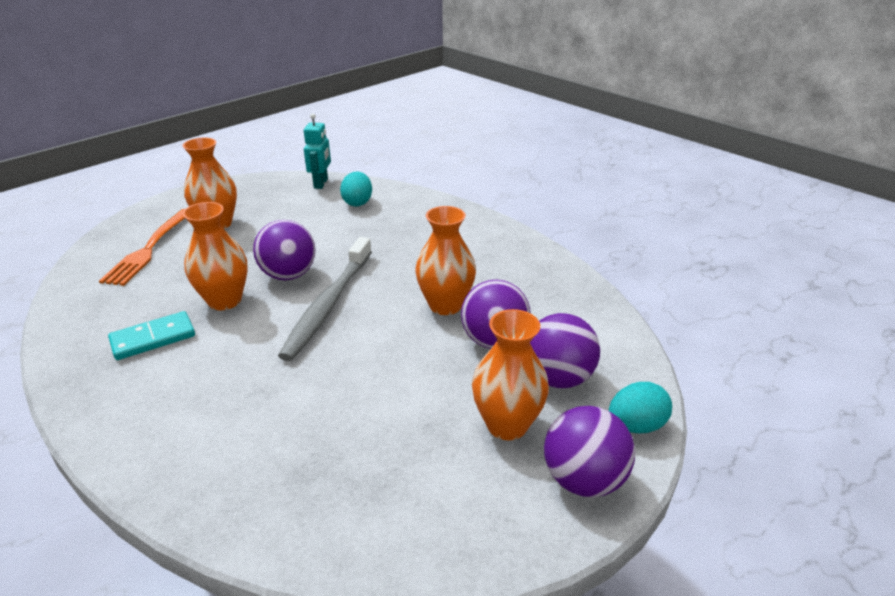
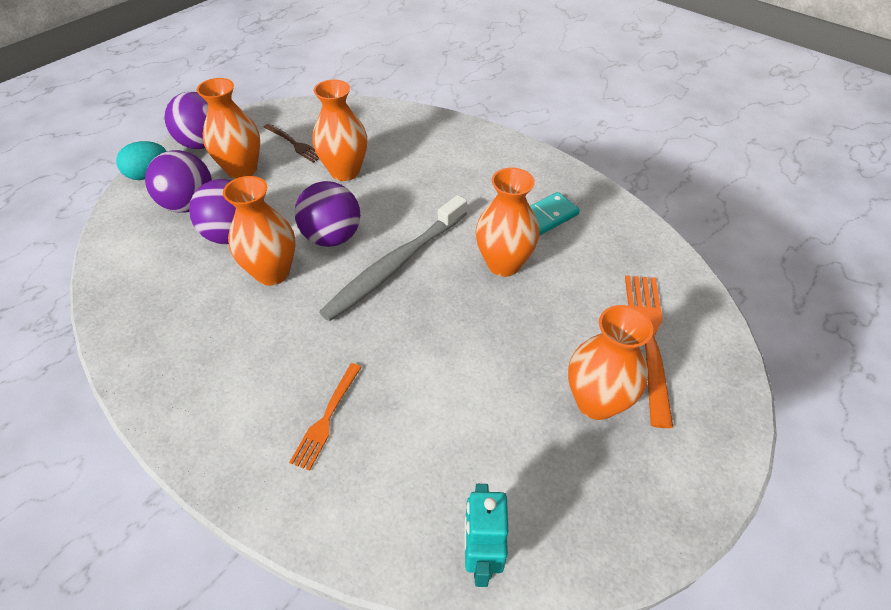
camera: 175 degrees right, 15 degrees up
(288, 275) = (451, 305): purple ball -> purple ball (332, 237)
(328, 305) = (395, 265): grey toothbrush -> grey toothbrush turned 150 degrees counterclockwise
(357, 202) = (398, 484): turquoise egg -> none
(364, 413) = (345, 172): none -> orange vase
(397, 225) = (327, 418): none -> orange fork
(437, 469) = (294, 144): none -> brown fork

